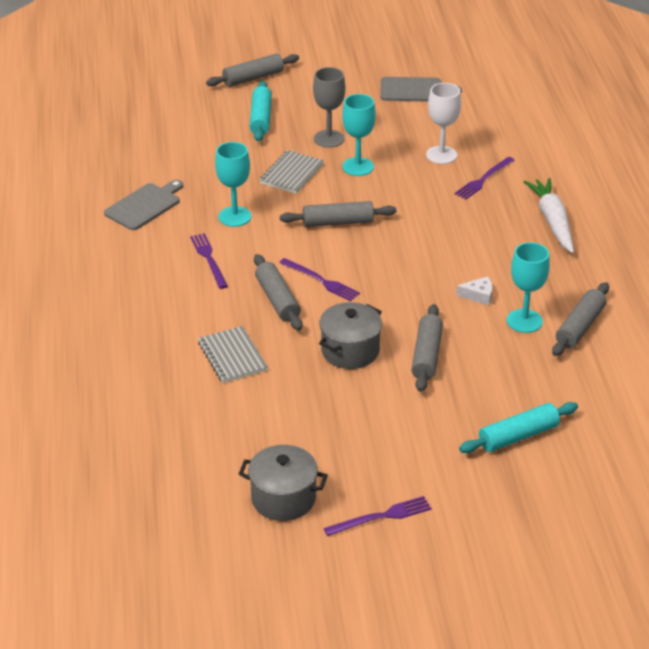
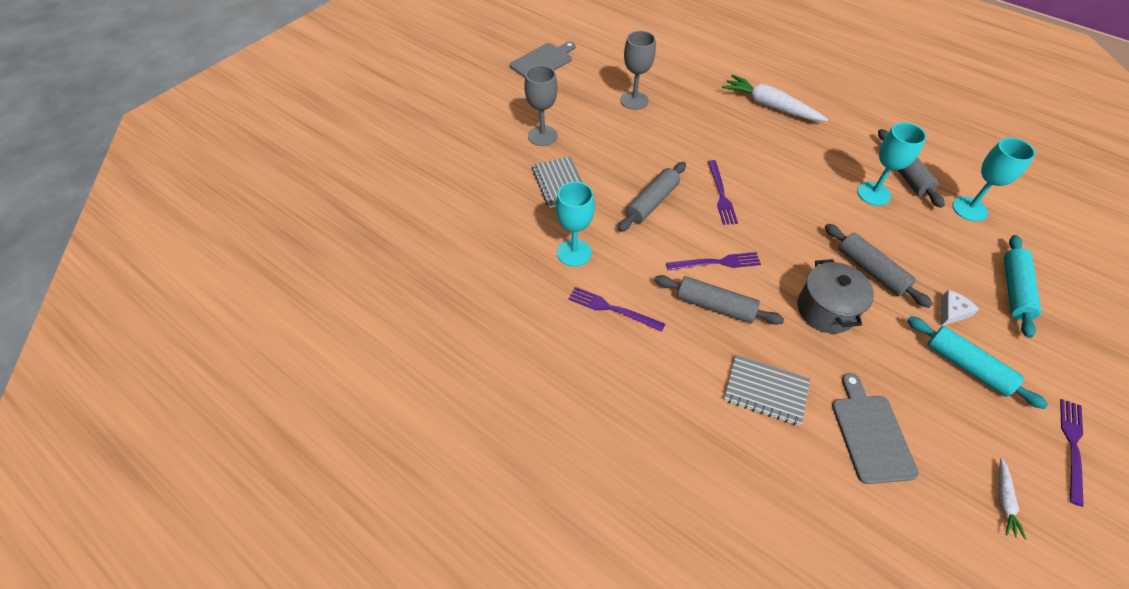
camera: 45 degrees left, 15 degrees up
(144, 205) = (488, 297): grey cutting board -> grey cutting board (871, 434)
(253, 78) = (412, 119): grey rolling pin -> none
(261, 118) = (468, 150): turquoise rolling pin -> turquoise rolling pin (967, 366)
(283, 498) = (1004, 500): grey pot -> white carrot
(358, 167) = (596, 146): turquoise goblet -> turquoise goblet (969, 209)
(441, 155) = (634, 100): white goblet -> grey goblet
(478, 295) = (821, 194): white cheese -> white cheese (952, 312)
(483, 179) = (686, 102): purple fork -> purple fork (721, 194)

